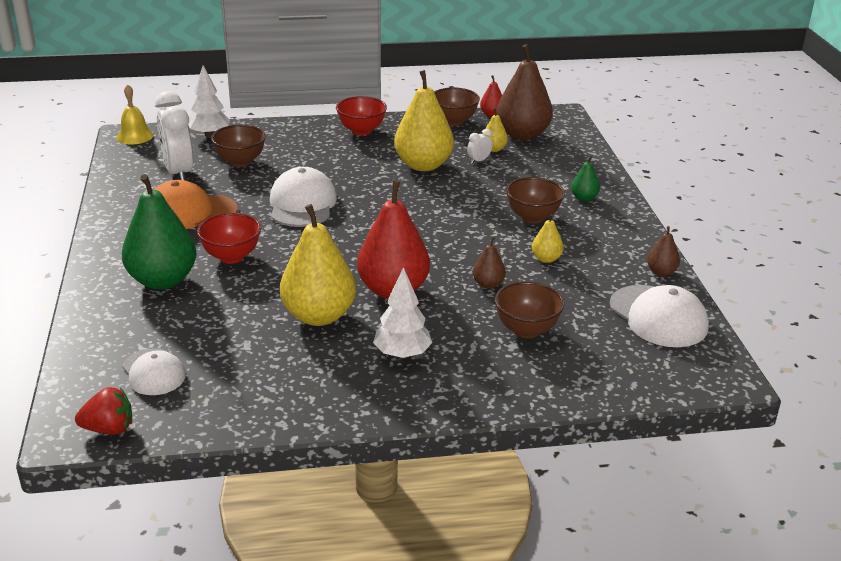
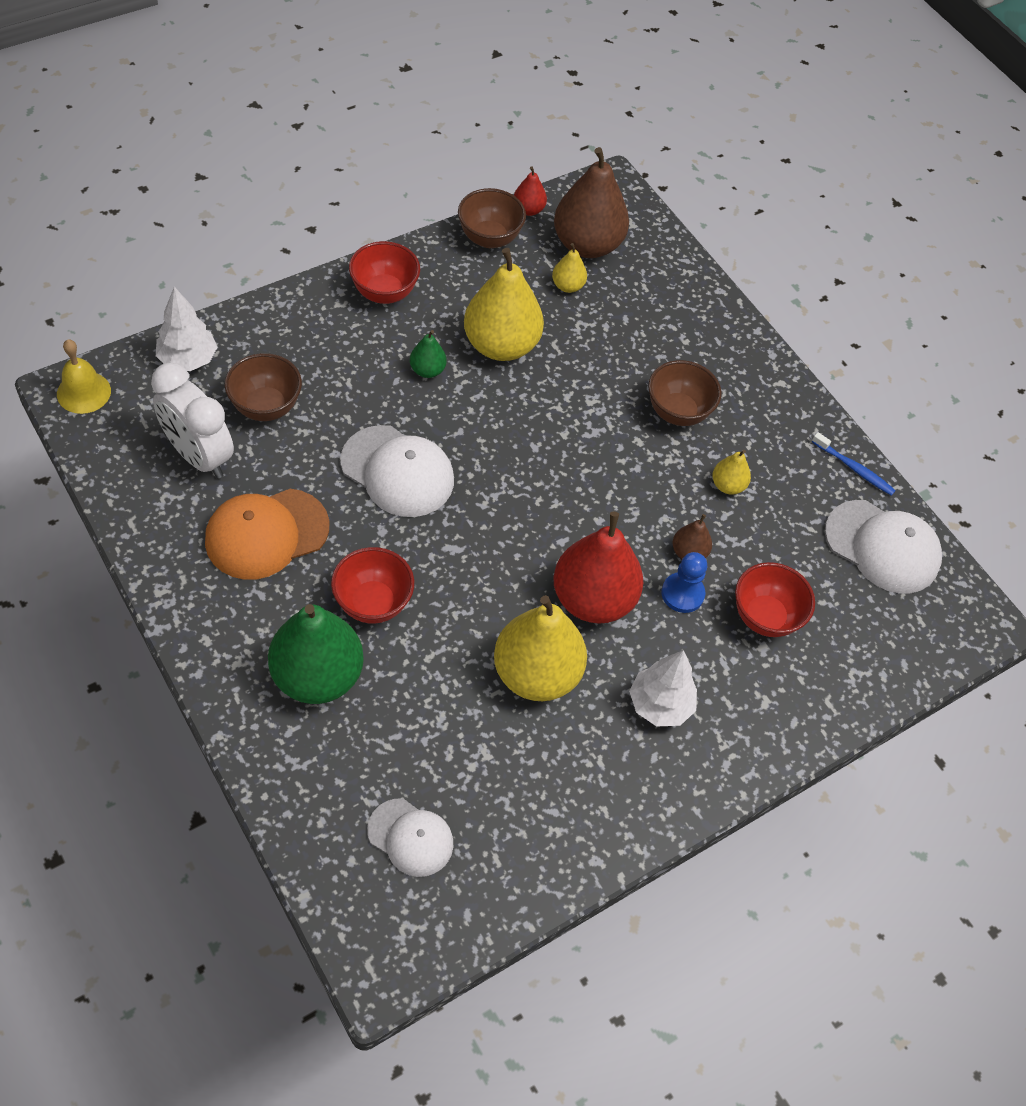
camera: 30 degrees left, 25 degrees up
(109, 429) = (420, 944): red strawberry -> none
(302, 204) = (397, 471): white cap -> white cap turned 150 degrees clockwise
(467, 303) = (682, 594): none -> blue pawn
(479, 161) = (562, 316): white clock -> none
(526, 330) = (765, 617): brown bowl -> red bowl
(584, 198) = (716, 356): green pear -> green pear (427, 370)
(661, 272) = (854, 469): brown pear -> blue toothbrush

